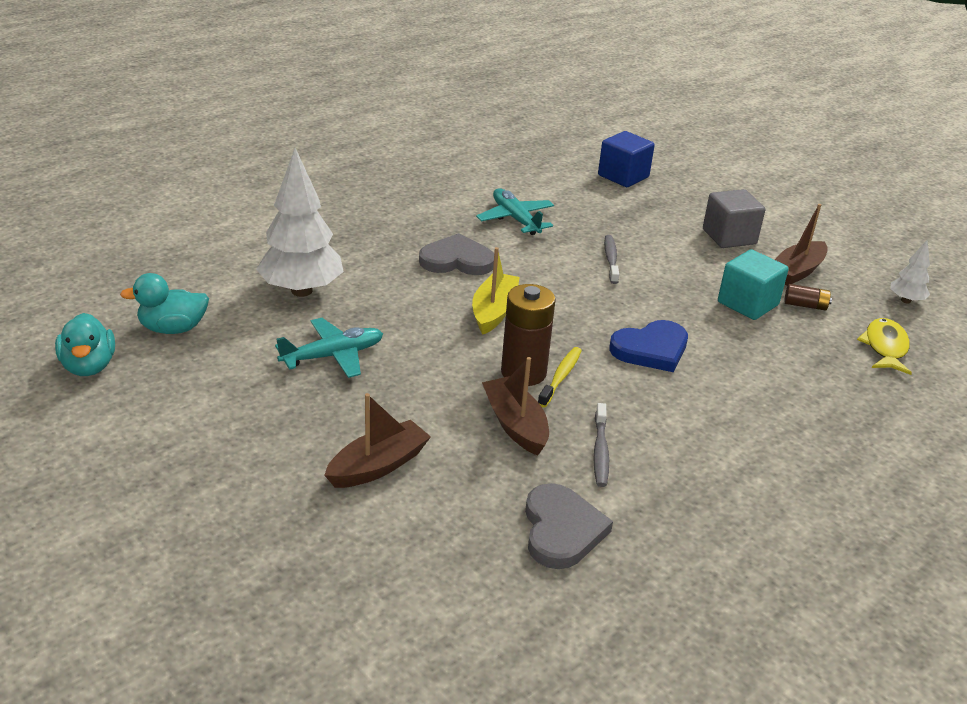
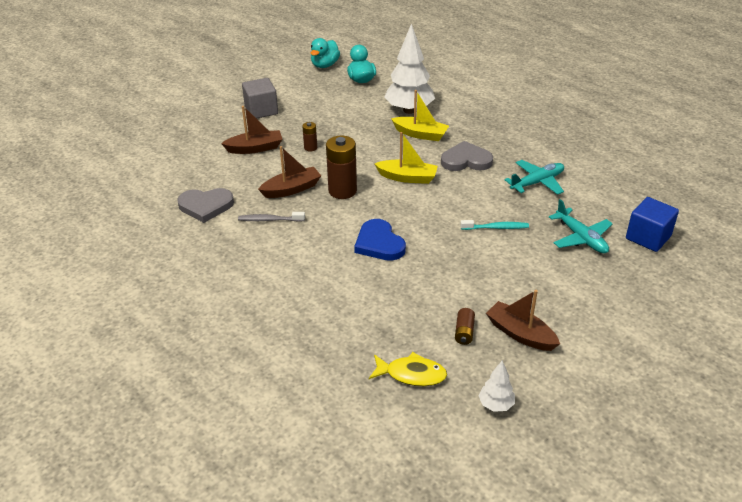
camera: 90 degrees right, 5 degrees up
(89, 366) = (325, 65): turquoise duck -> turquoise duck turned 45 degrees counterclockwise
(333, 356) = (347, 126): turquoise plane -> turquoise plane (581, 238)
(378, 288) = (420, 134): none -> yellow boat
(378, 466) = (255, 148): brown boat -> brown boat turned 60 degrees counterclockwise
(391, 399) = (310, 148): none -> brown battery
(457, 260) = (466, 160): grey heart -> grey heart turned 90 degrees counterclockwise
(561, 377) = (340, 205): yellow toothbrush -> none
(611, 259) = (496, 228): grey toothbrush -> turquoise toothbrush
(729, 237) = (565, 296): grey cube -> grey cube (261, 110)
(747, 303) = (456, 297): turquoise cube -> none

